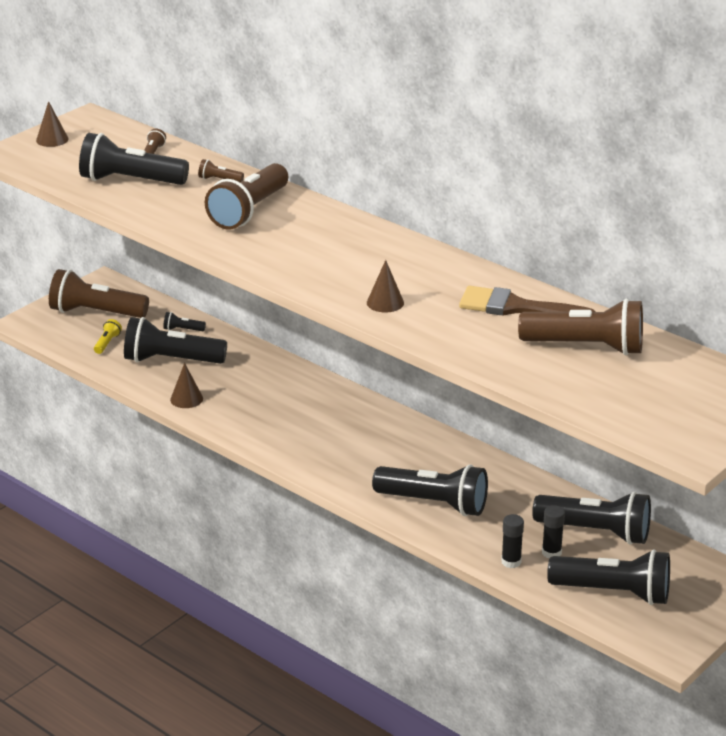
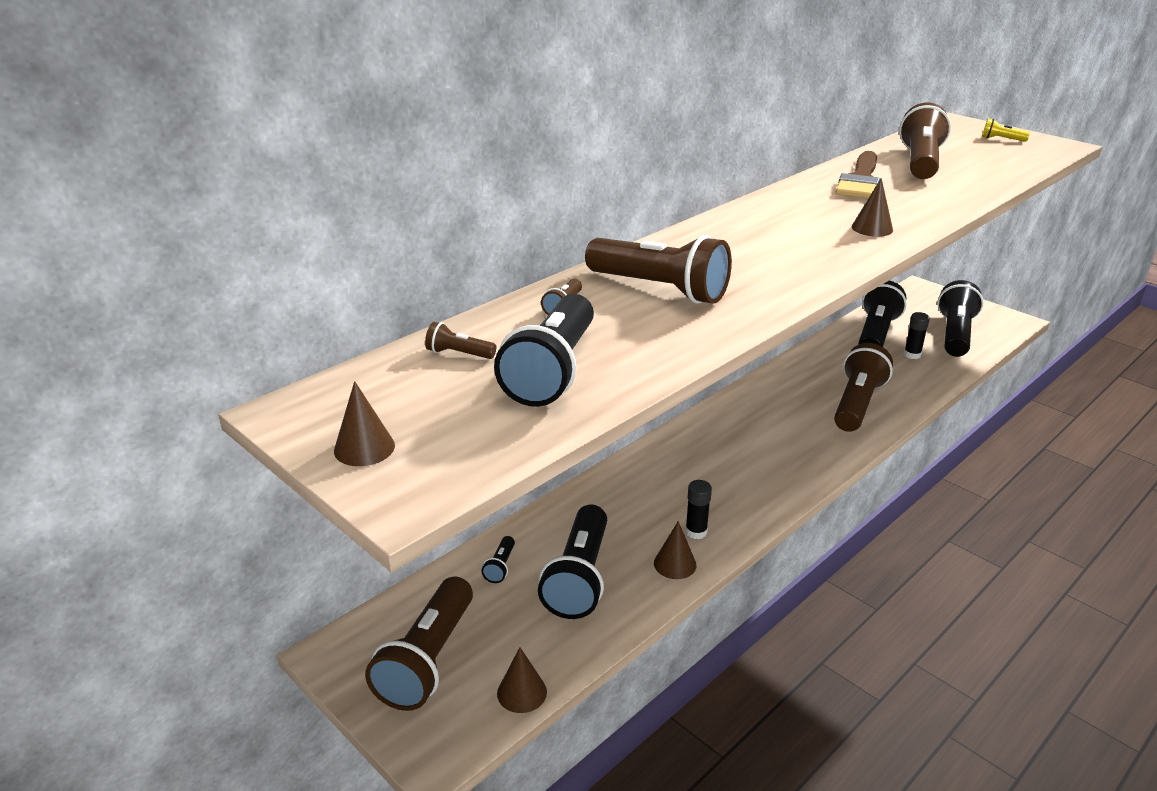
camera: 85 degrees left, 0 degrees up
(67, 346) = (522, 692): none -> brown cone
(107, 343) = (522, 644): yellow flashlight -> yellow flashlight (1001, 139)
(434, 504) = (857, 404): black flashlight -> brown flashlight
(511, 562) = (932, 373): black glue stick -> black glue stick (696, 532)

